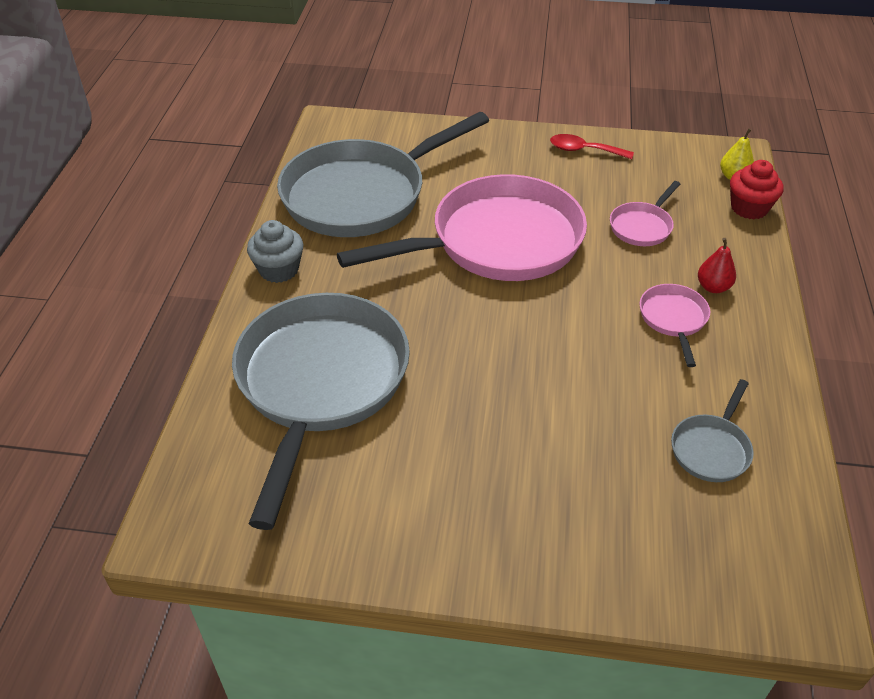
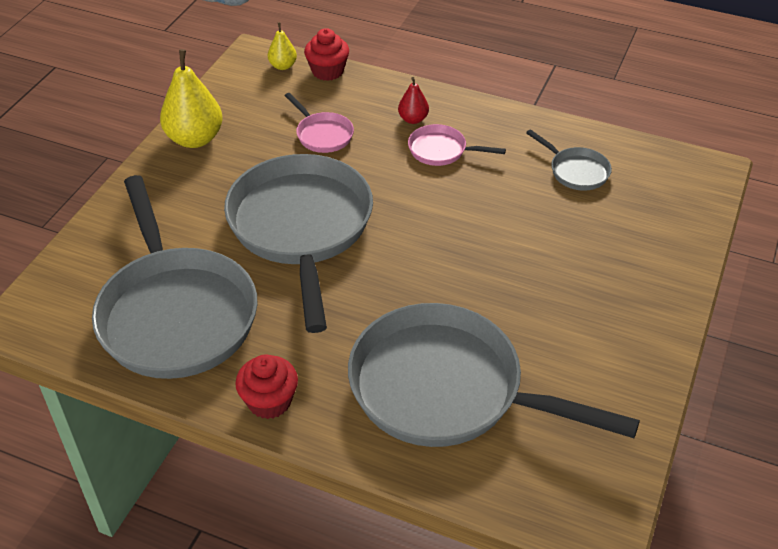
camera: 75 degrees left, 0 degrees up
(279, 270) = (269, 401): grey cupcake -> red cupcake
(497, 242) = (301, 228): pink pan -> grey pan
(584, 150) = (195, 139): red spoon -> yellow pear

